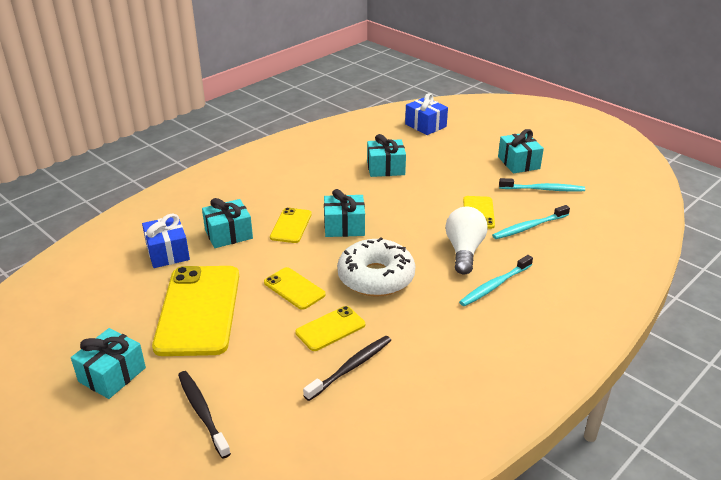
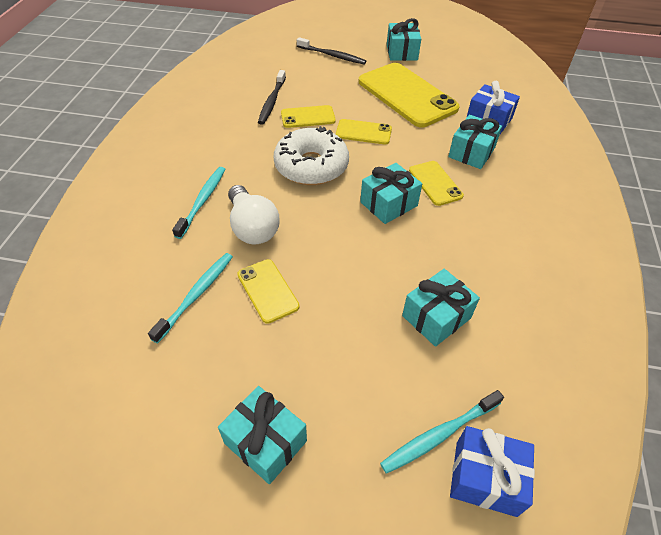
camera: 145 degrees right, 15 degrees up
(330, 329) = (308, 117): yellow phone -> yellow phone turned 60 degrees clockwise
(543, 189) = (201, 385): turquoise toothbrush -> turquoise toothbrush (439, 435)

